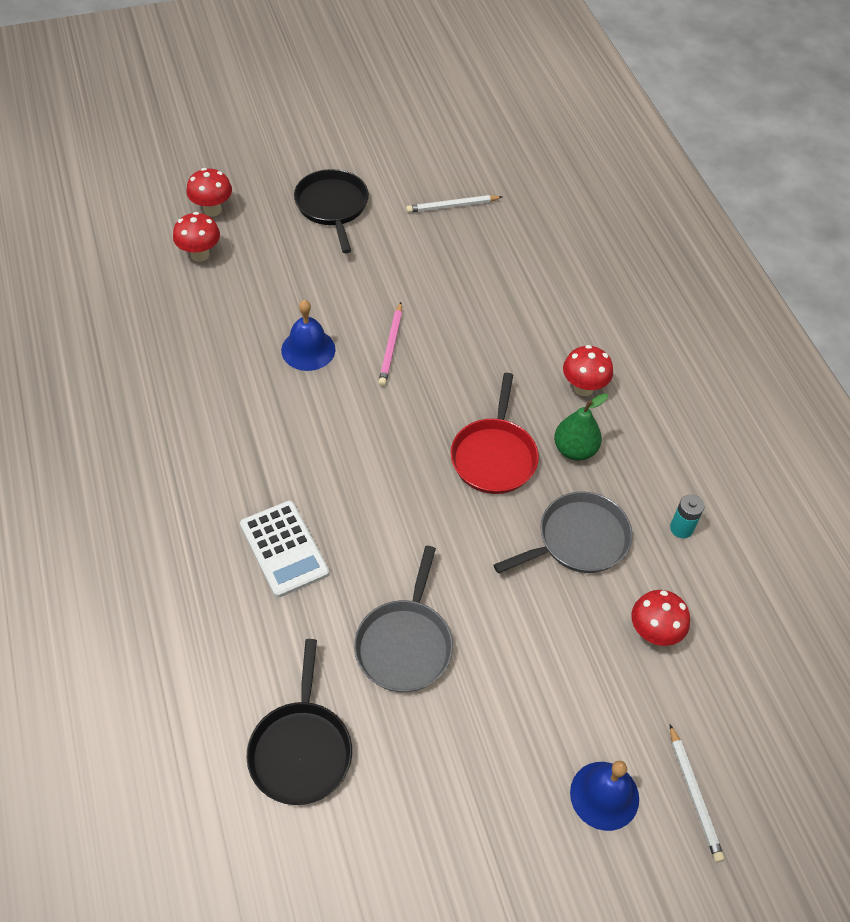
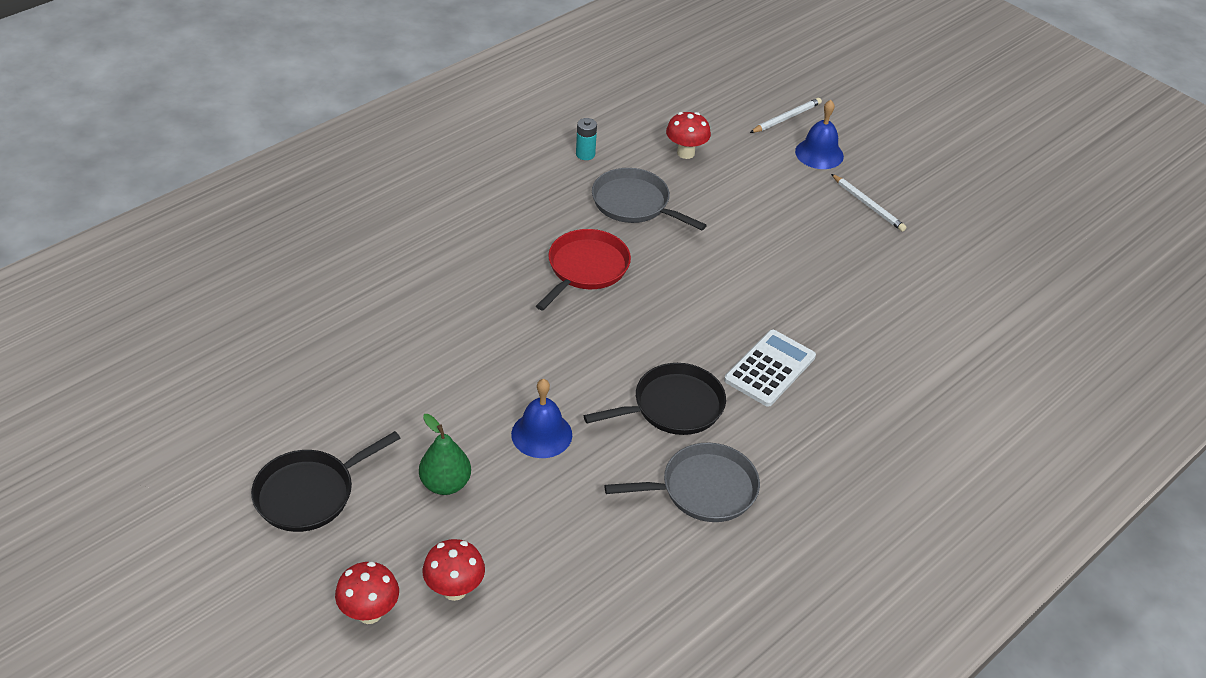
camera: 115 degrees left, 10 degrees down
(301, 750) = (915, 300): black pan -> black pan (673, 406)
(391, 346) = (500, 372): pink pencil -> none
(405, 644) = (794, 271): grey pan -> grey pan (704, 489)
(452, 206) = (261, 387): white pencil -> white pencil (868, 205)
(494, 456) = (586, 268): red pan -> red pan turned 45 degrees counterclockwise
(575, 450) = (547, 223): green pear -> green pear (445, 484)
(583, 388) = (474, 232): red mushroom -> none

